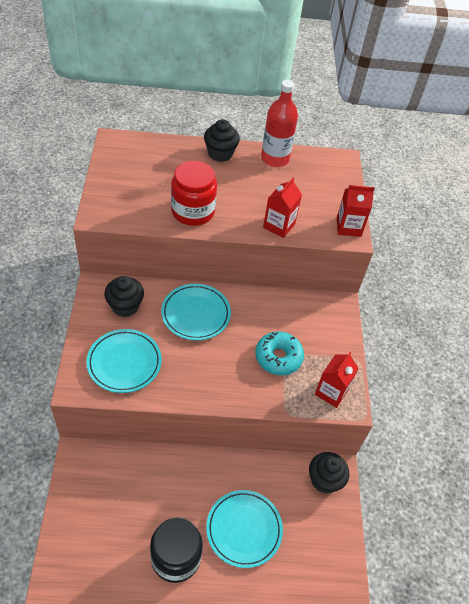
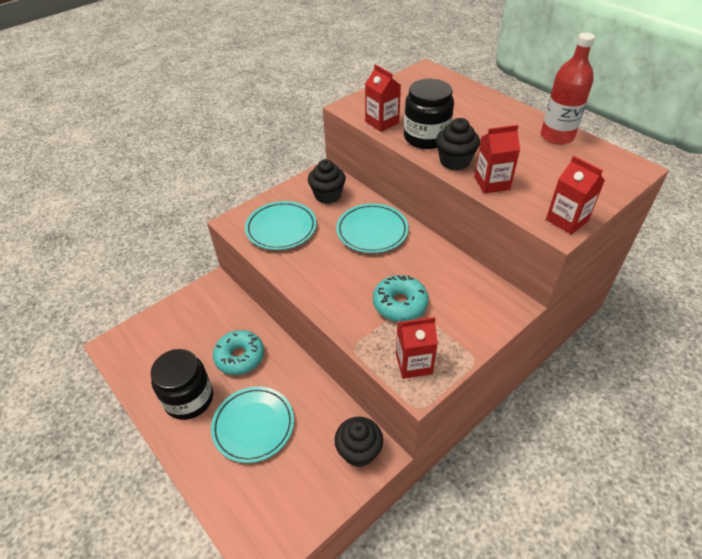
camera: 55 degrees right, 5 degrees down
(143, 216) = (382, 122): none -> red carton
(173, 492) = (240, 357): none -> turquoise donut
(193, 211) = (426, 137): red jar -> black jar
(220, 153) = (506, 111): black cupcake -> black cupcake (454, 161)

